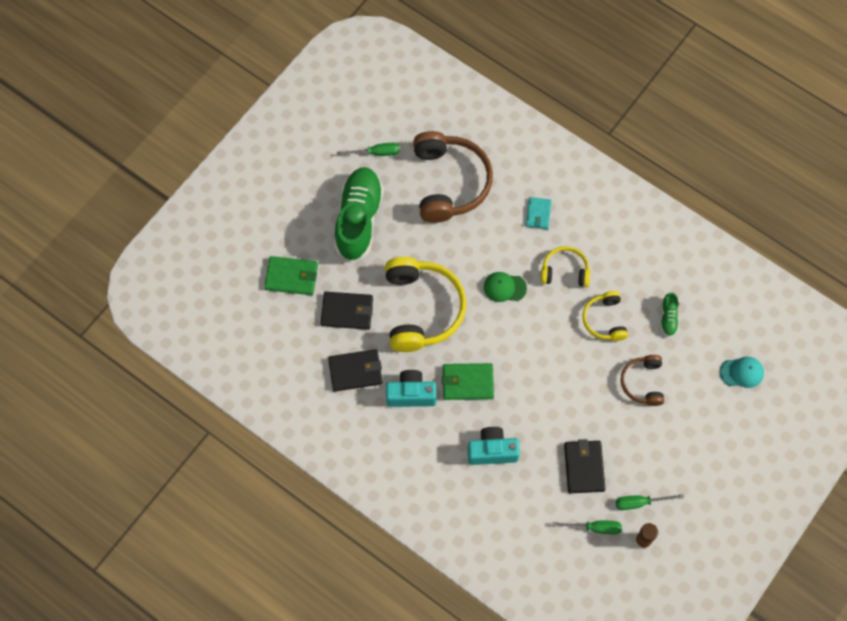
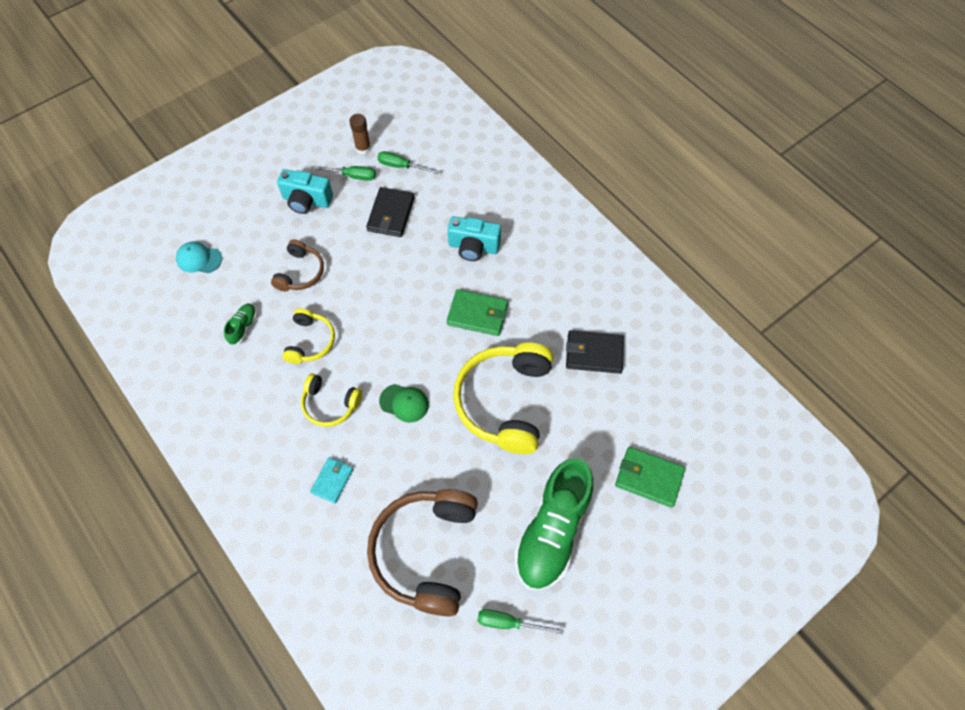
camera: 165 degrees left, 5 degrees down
(347, 312) = (590, 420): black wallet -> none
(411, 394) = (540, 317): turquoise camera -> turquoise camera (307, 201)

